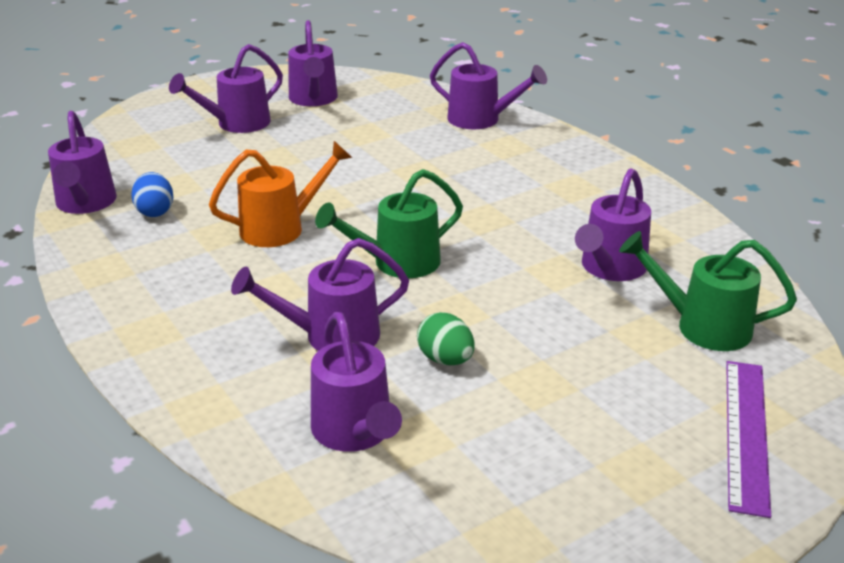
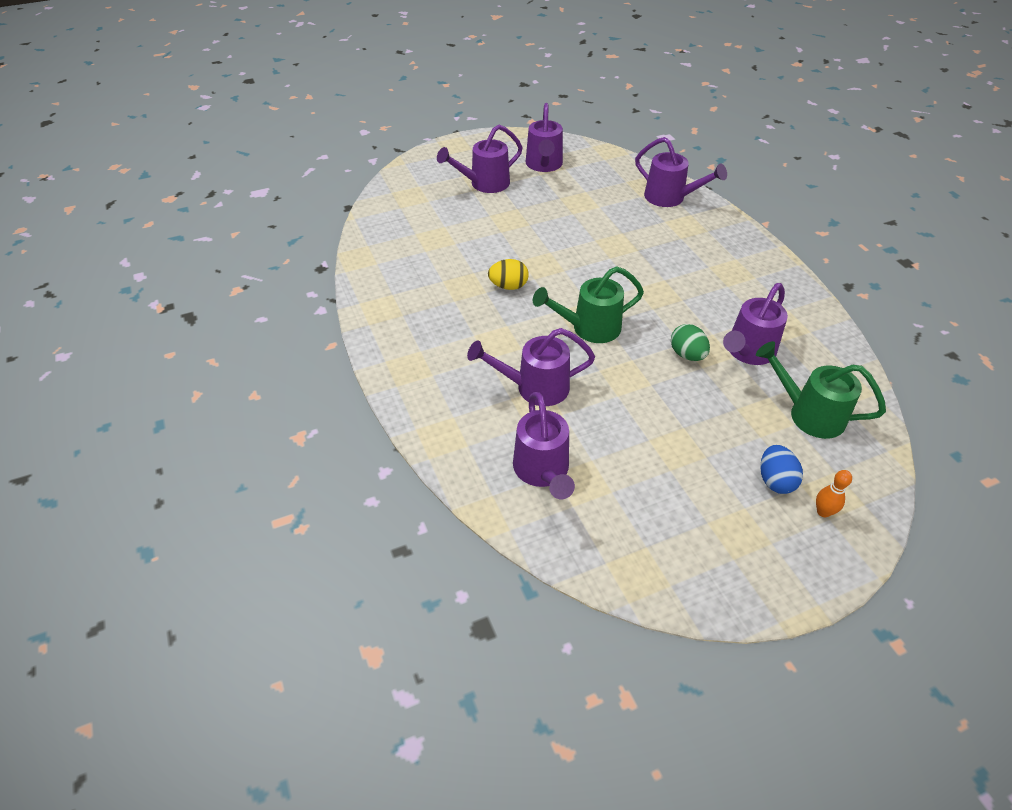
camera: 10 degrees right, 15 degrees up
(85, 204) = (371, 248): purple watering can -> none
(155, 211) = (420, 261): blue egg -> blue egg (775, 480)
(281, 228) = (508, 286): orange watering can -> yellow egg
(445, 359) = (613, 418): green egg -> green egg (687, 355)
(746, 433) = (823, 512): purple ruler -> orange bowling pin

